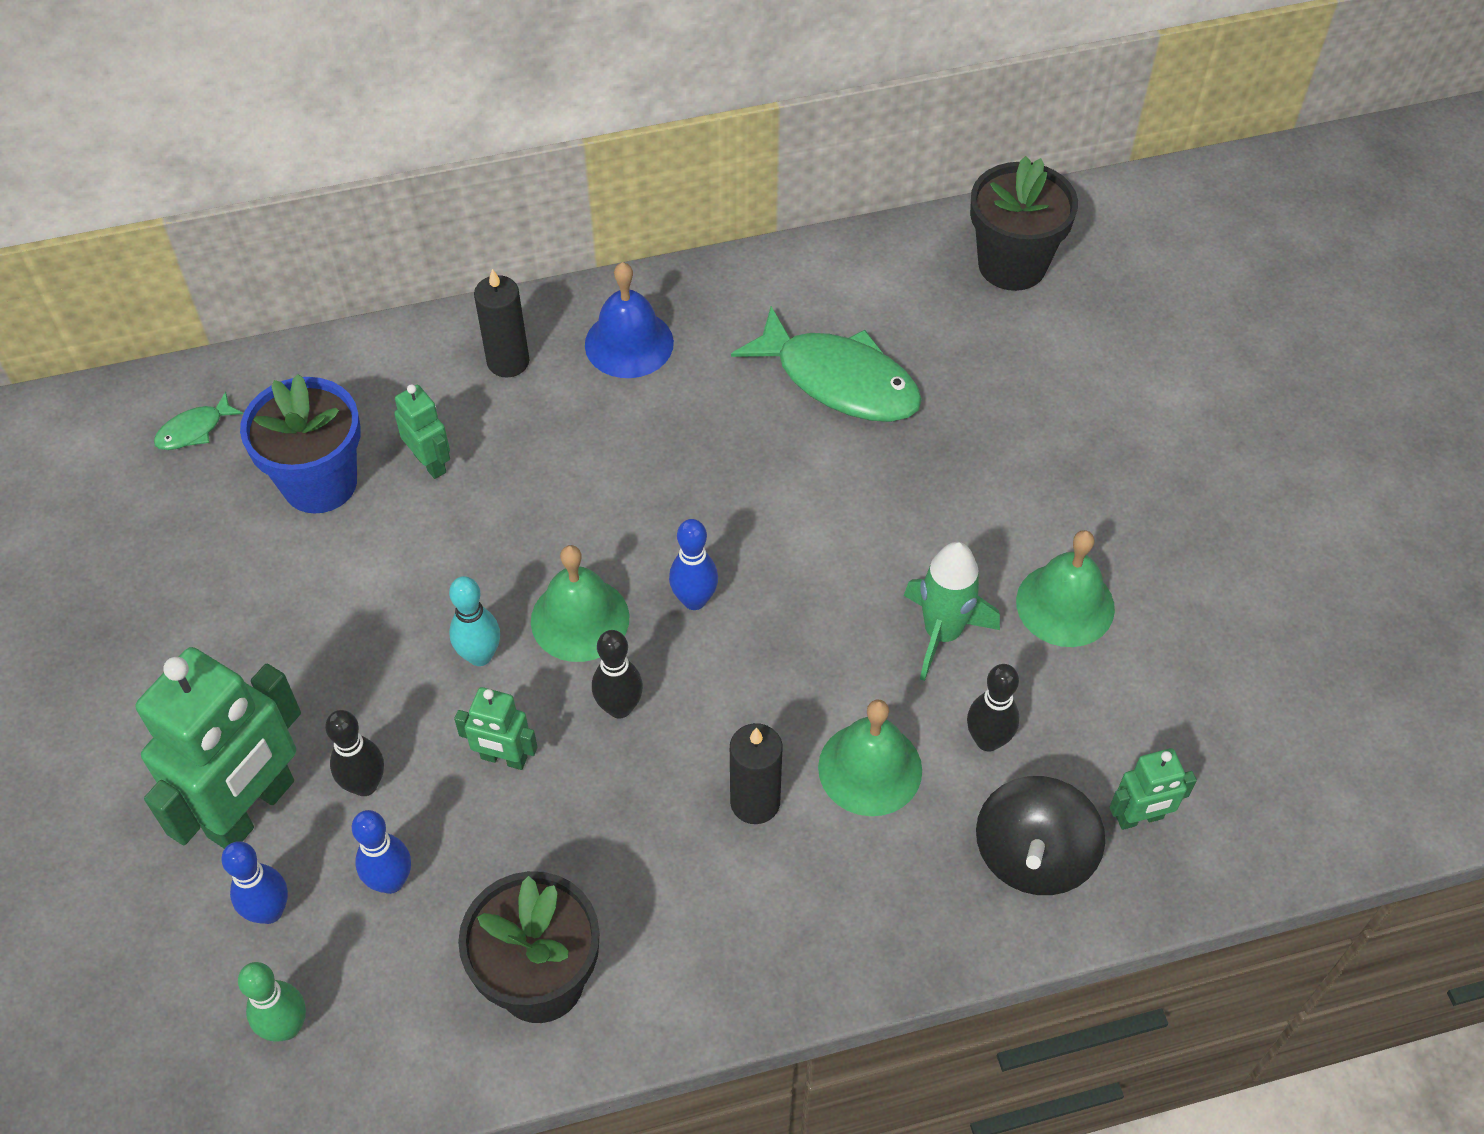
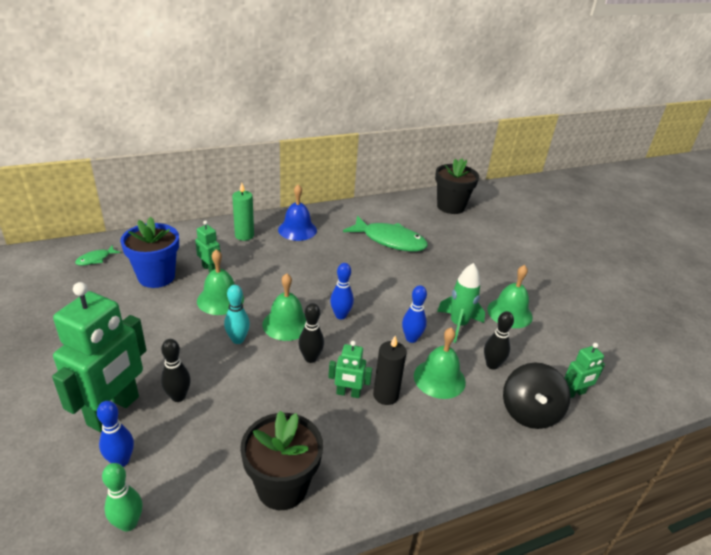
camera: 10 degrees left, 20 degrees down
(391, 881) = (193, 441): blue bowling pin -> blue bowling pin (411, 338)
(449, 550) = (220, 299): none -> green bell
(504, 758) = (253, 382): green robot -> green robot (348, 393)
(508, 361) = (244, 235): black candle -> green candle

